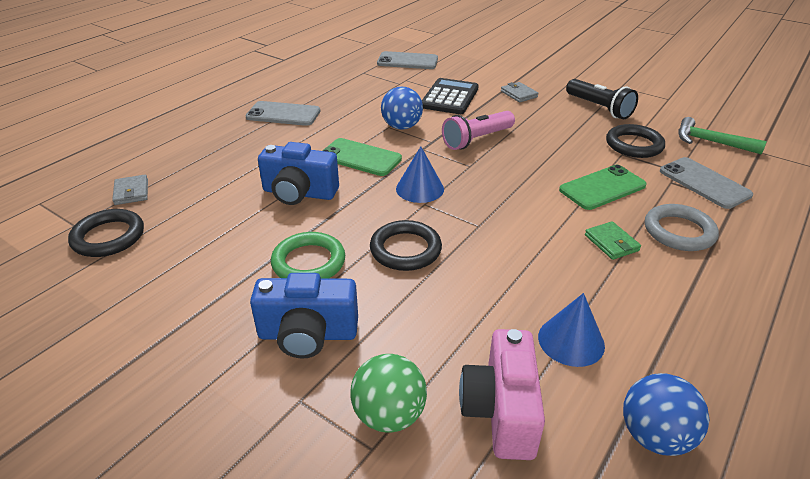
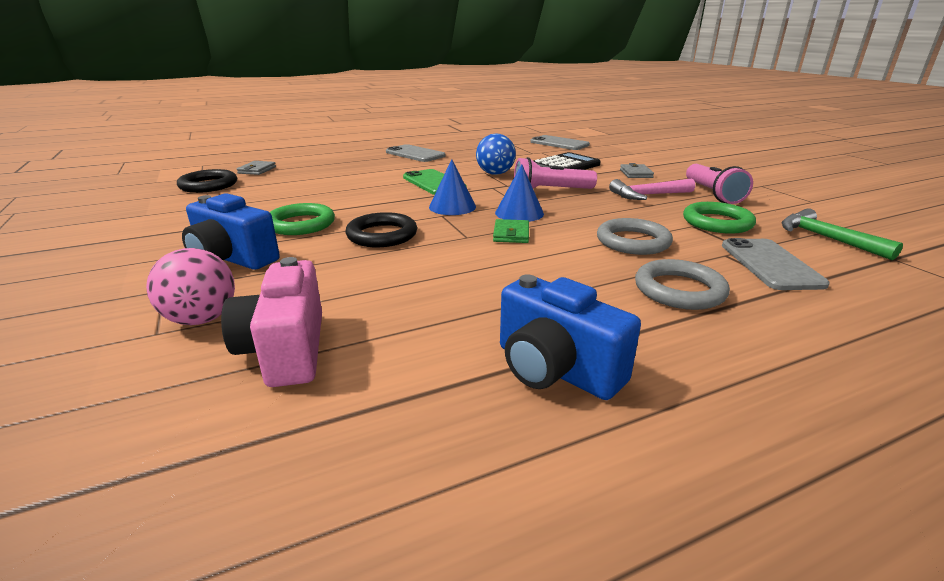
camera: 30 degrees right, 10 degrees down
(299, 193) = (357, 191): blue camera -> blue camera (555, 369)
(389, 415) = (202, 319): green ball -> pink ball
(501, 411) = (286, 350): pink camera -> pink camera turned 45 degrees counterclockwise
(557, 123) = (648, 195): none -> pink hammer
(571, 341) = (428, 328): blue cone -> blue cone (519, 213)
(599, 108) = (712, 194): black flashlight -> pink flashlight
(602, 188) = (633, 241): green phone -> grey ring
(611, 243) = (583, 278): green wallet -> green wallet (511, 234)
(634, 145) = (717, 222): black ring -> green ring
(654, 436) = (396, 428): blue ball -> none

